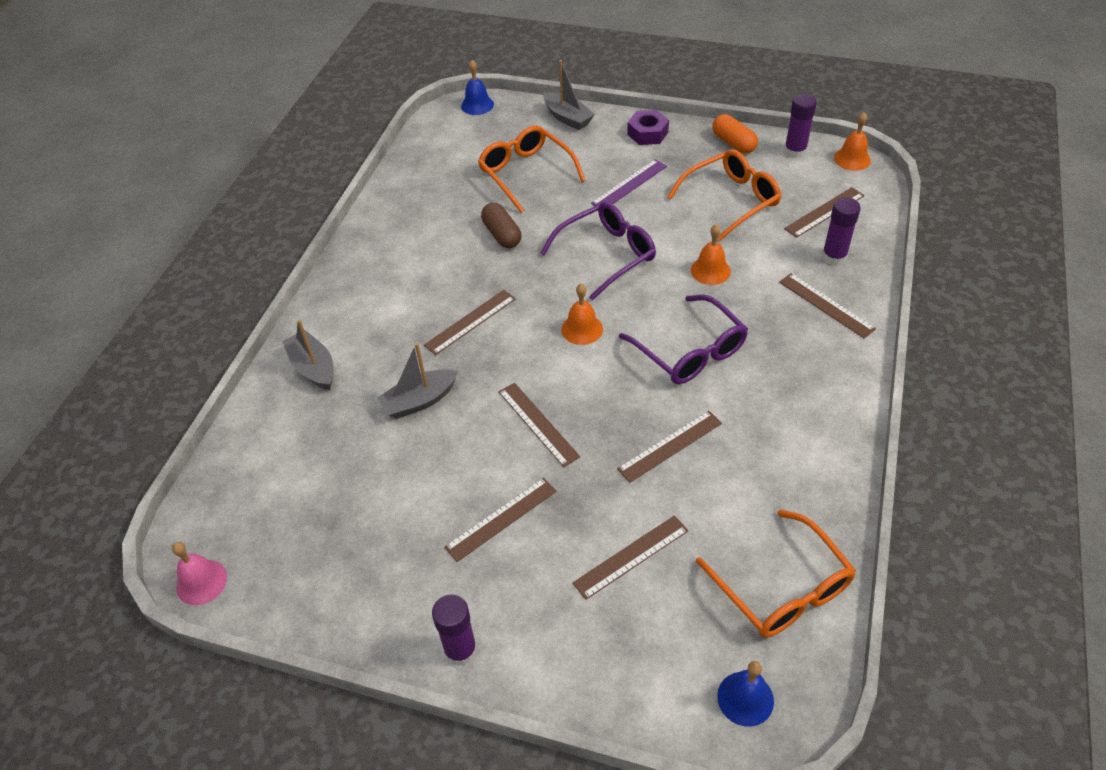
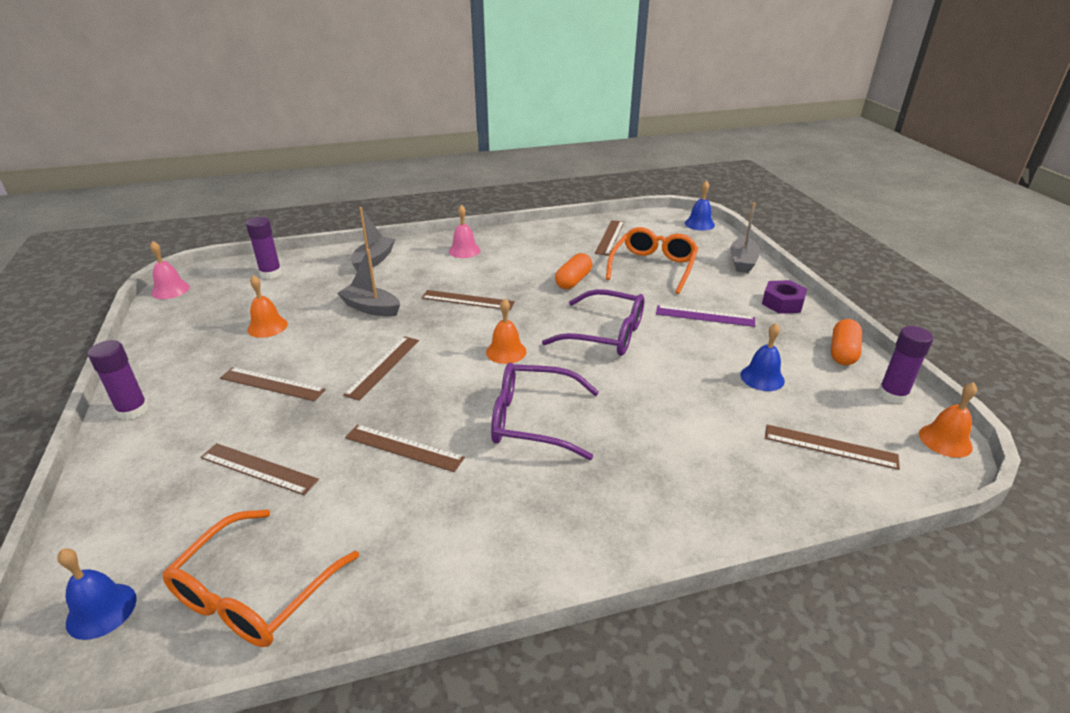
camera: 55 degrees right, 15 degrees down
(365, 287) = (464, 250): none -> pink bell
(502, 234) = (573, 281): brown capsule -> orange capsule
(690, 351) = (532, 420): purple glasses -> purple glasses turned 75 degrees clockwise
(710, 270) = (650, 397): orange bell -> orange bell (267, 326)
(731, 200) = (762, 377): orange glasses -> blue bell
(826, 305) = (689, 495): brown ruler -> brown ruler (610, 237)
(834, 256) = (770, 477): purple glue stick -> purple glue stick (271, 273)

